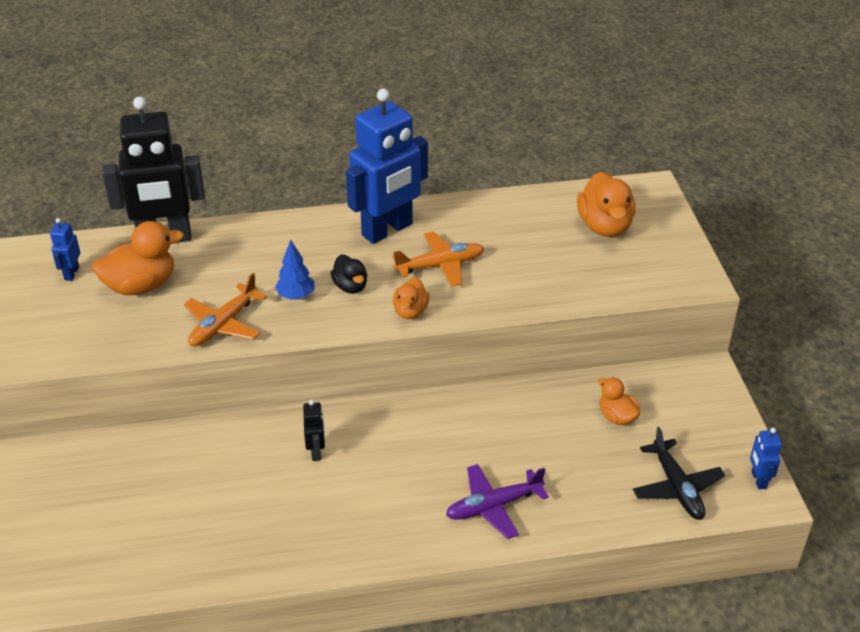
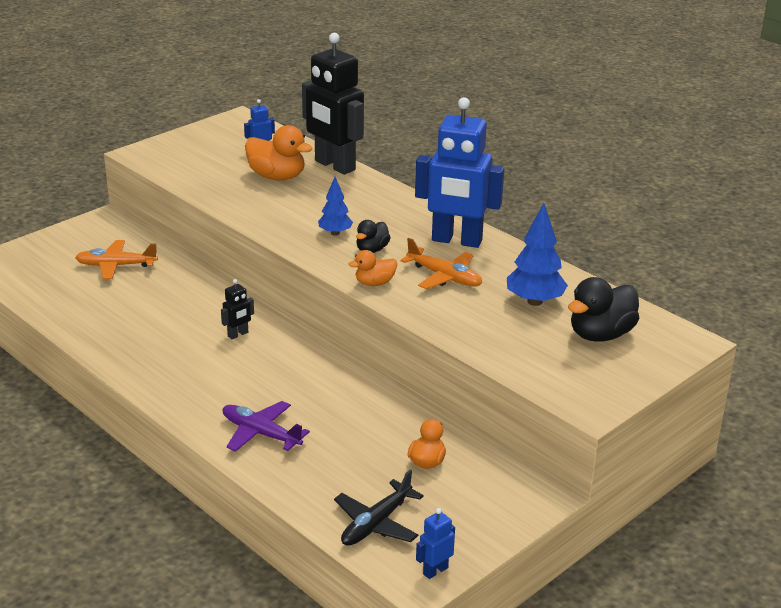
camera: 55 degrees right, 10 degrees down
(223, 324) = (273, 219): orange plane -> orange plane (116, 266)
(526, 235) = (535, 301): none -> blue tree
(604, 226) = (600, 335): orange duck -> black duck

